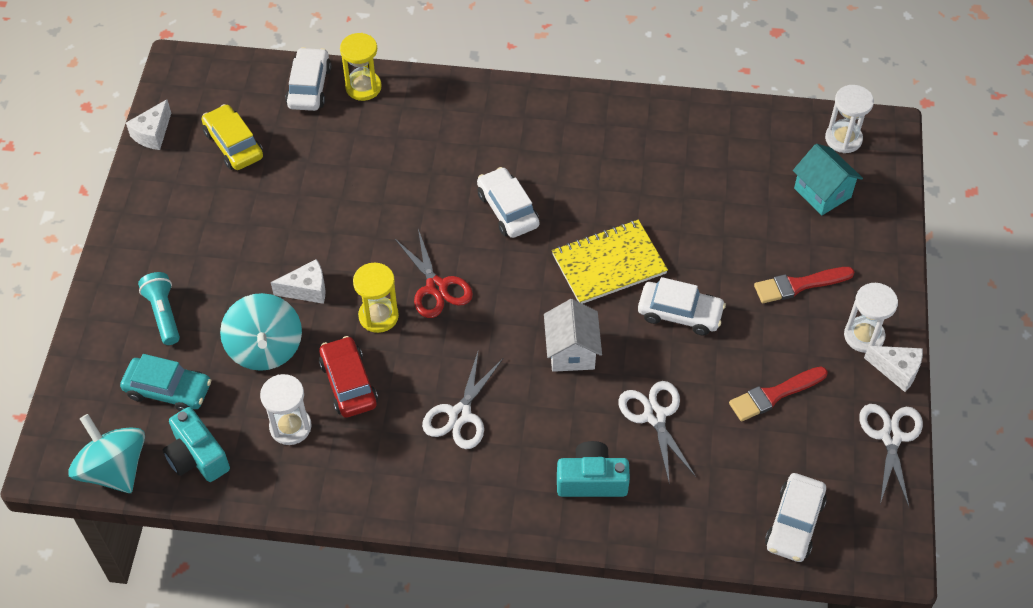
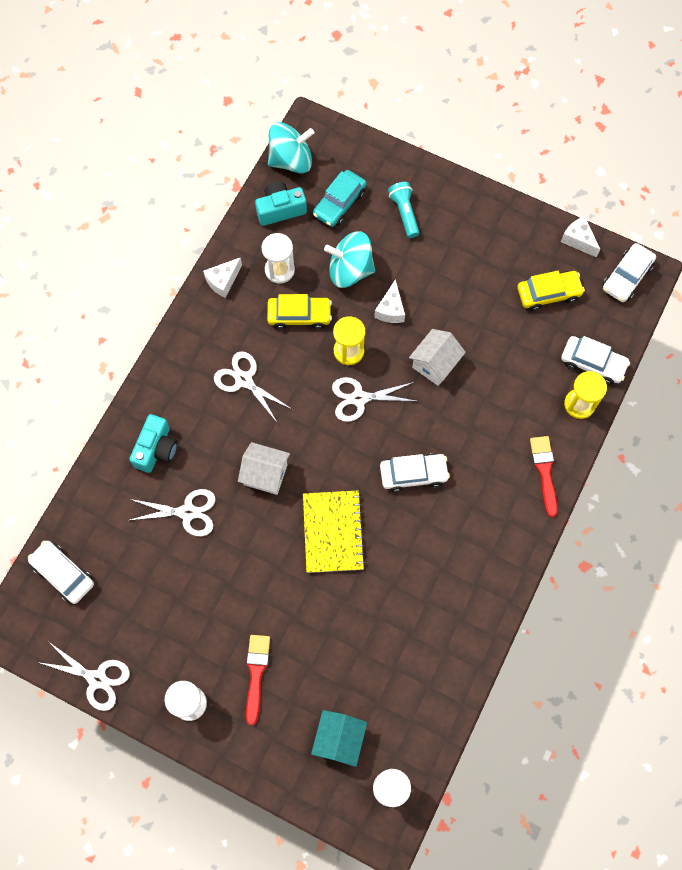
camera: 110 degrees right, 15 degrees up
(163, 314) = (404, 213): turquoise flashlight -> turquoise flashlight turned 105 degrees counterclockwise
(348, 383) = (299, 315): red car -> yellow car
(363, 226) = (435, 364): none -> white house
(436, 287) = (359, 398): red scissors -> white scissors
(680, 313) = (267, 567): white car -> white car (626, 277)
(774, 395) = (168, 607): red brush -> red brush (544, 471)
(822, 193) = (339, 739): turquoise house -> turquoise house turned 60 degrees counterclockwise
(896, 370) = (149, 714): white cheese -> white cheese (223, 281)

